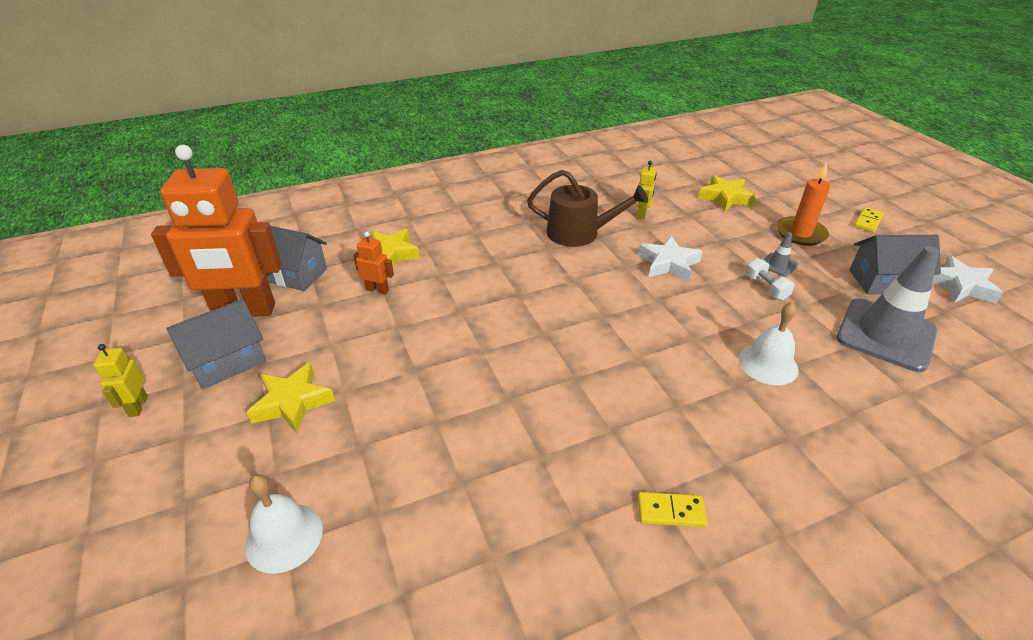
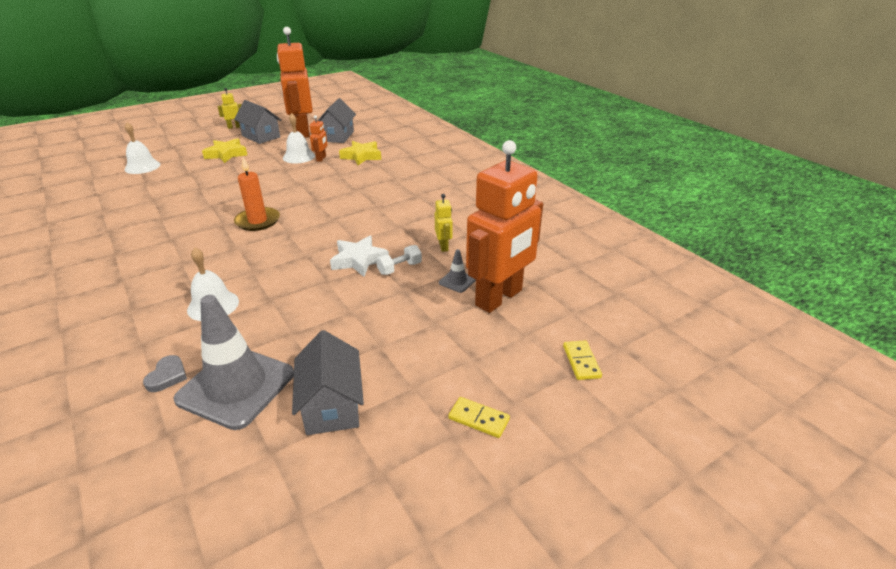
camera: 80 degrees right, 5 degrees down
(357, 312) = (299, 157): none -> white bell
(579, 233) = (402, 218): brown watering can -> none
(642, 214) = (443, 246): yellow robot -> yellow robot turned 105 degrees counterclockwise
(671, 511) = (98, 259): yellow domino -> yellow domino (581, 362)
(725, 197) = (499, 298): yellow star -> orange robot
(765, 288) = (321, 313): white dumbbell -> white dumbbell (399, 268)
(778, 265) = (362, 325): grey traffic cone -> grey traffic cone (457, 281)
(800, 233) = (430, 349): orange candle -> orange candle (258, 221)
(891, 383) = (167, 376): none -> grey heart
(960, 286) = (322, 485): white star -> none

